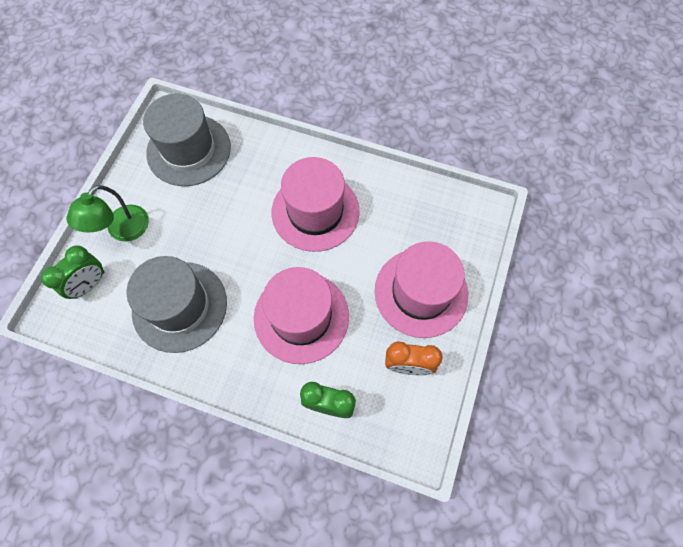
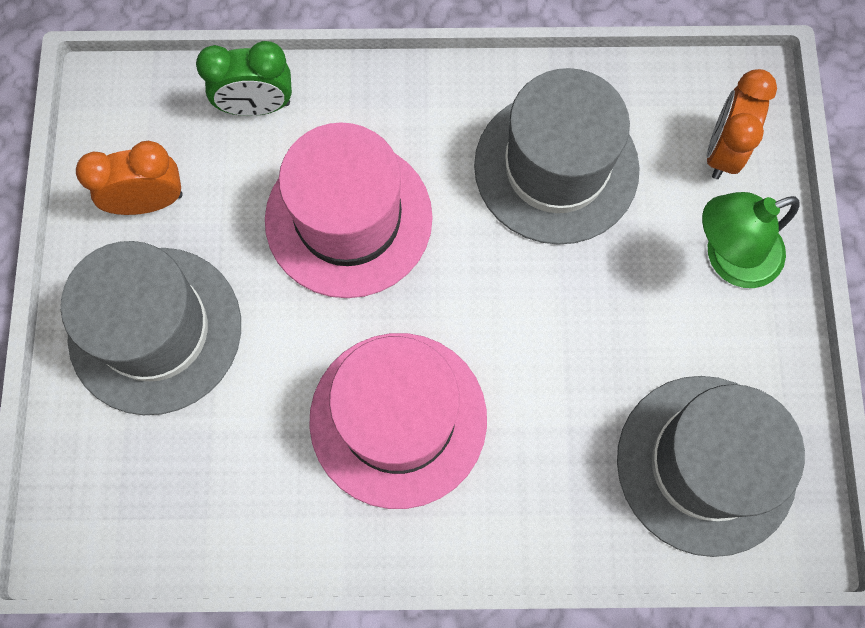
camera: 160 degrees right, 5 degrees up
(89, 284) = (723, 151): green clock -> orange clock
(122, 230) = (729, 257): green lamp -> green lamp turned 120 degrees counterclockwise
(421, 292) = (155, 330): pink hat -> grey hat

